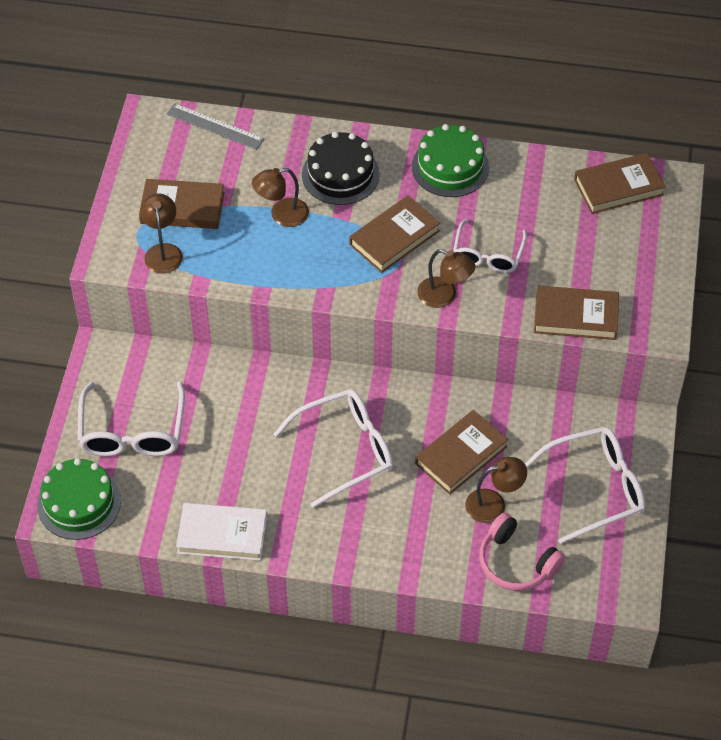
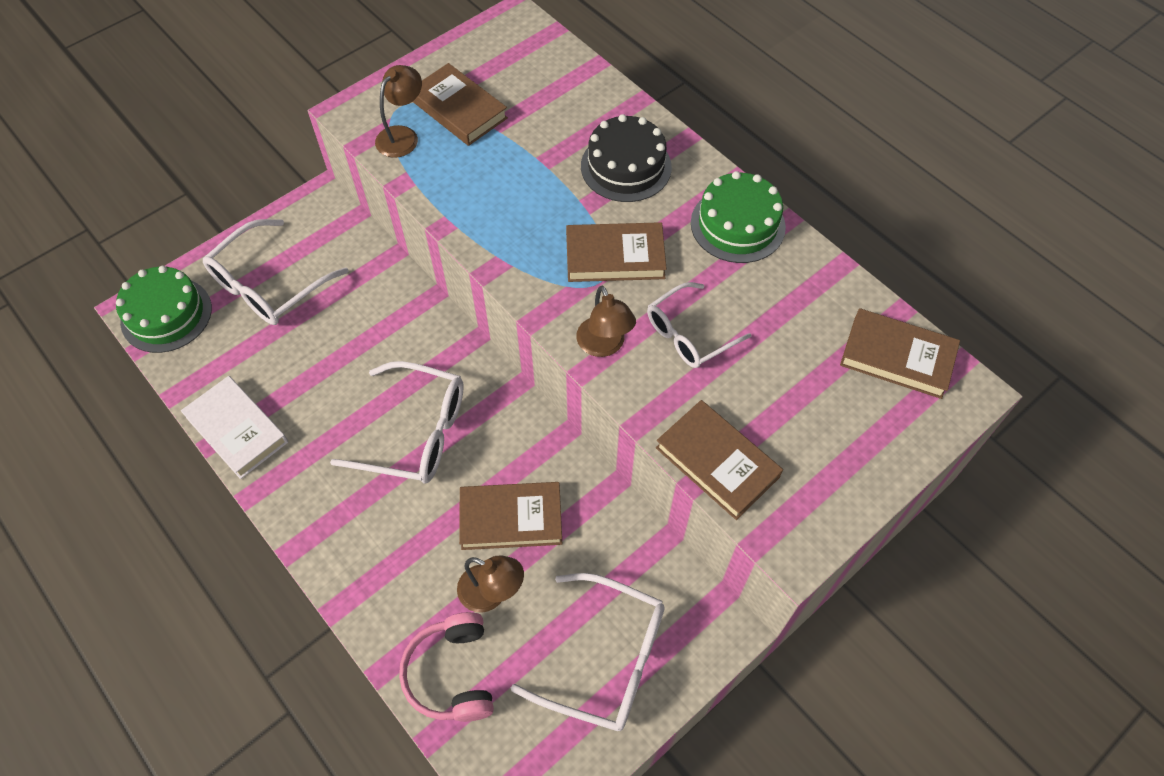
camera: 40 degrees right, 5 degrees up
(215, 126) = (560, 59): grey ruler -> none
(281, 215) = (535, 169): brown lamp -> none

